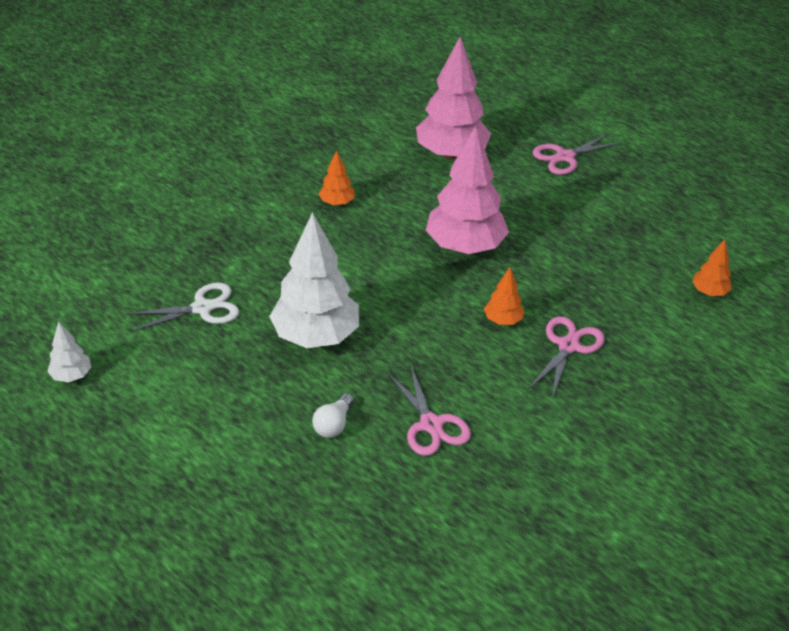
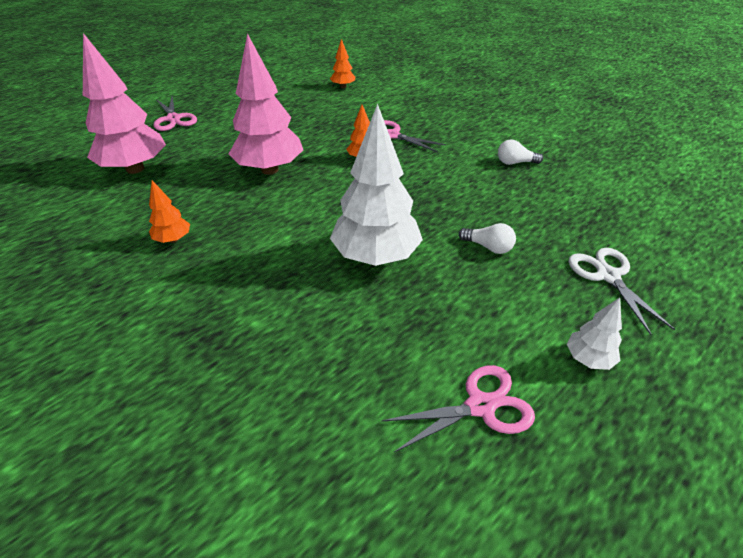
camera: 85 degrees left, 0 degrees up
(71, 376) = (445, 490): white tree -> white tree (588, 359)
(202, 308) = (323, 347): white scissors -> white scissors (608, 276)
(431, 425) = (478, 196): pink scissors -> pink scissors (480, 406)
(519, 471) = (515, 163): none -> white light bulb

